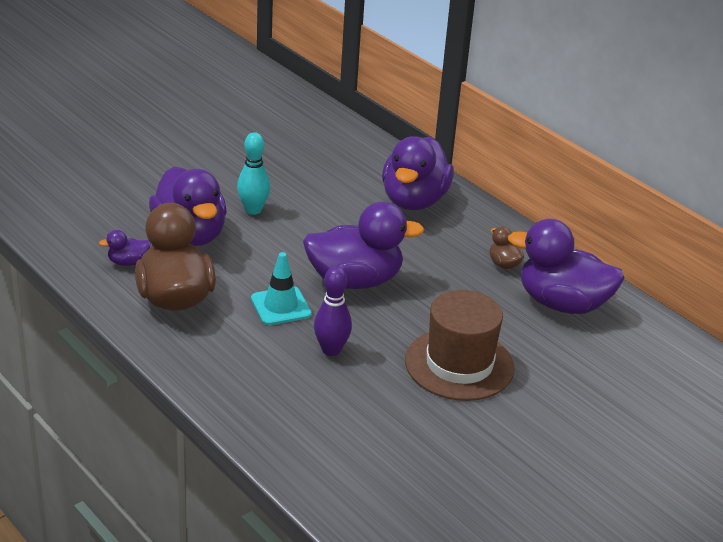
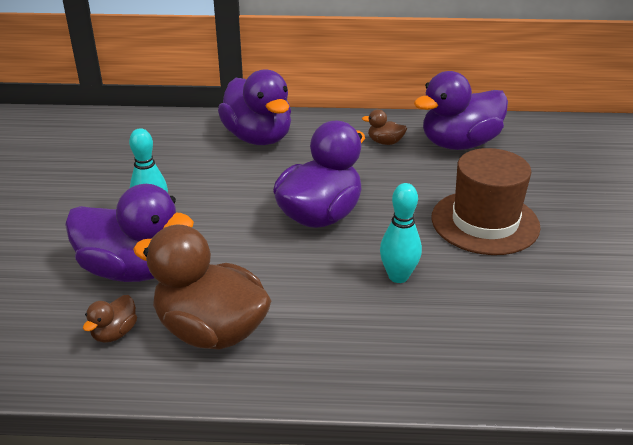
camera: 45 degrees left, 0 degrees up
(128, 262) = (114, 333): purple duck -> brown duck
(280, 306) = (305, 272): turquoise traffic cone -> none
(331, 350) = (398, 276): purple bowling pin -> turquoise bowling pin

